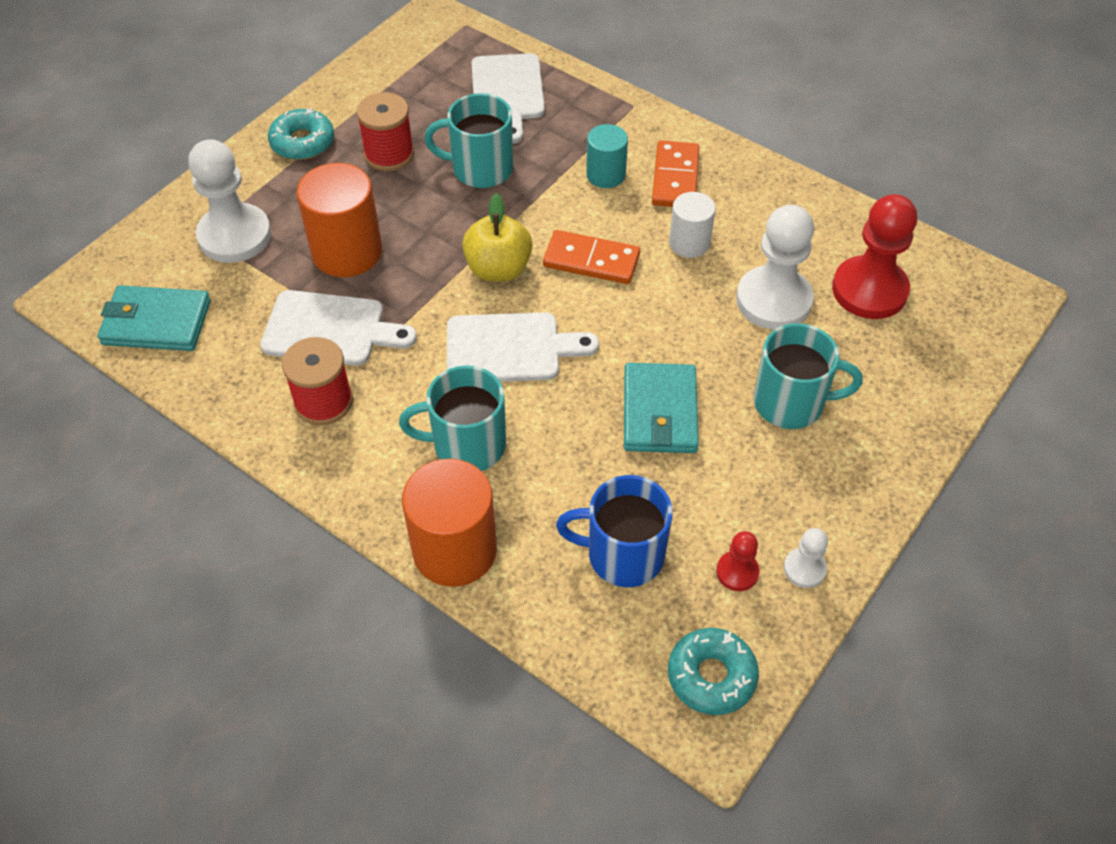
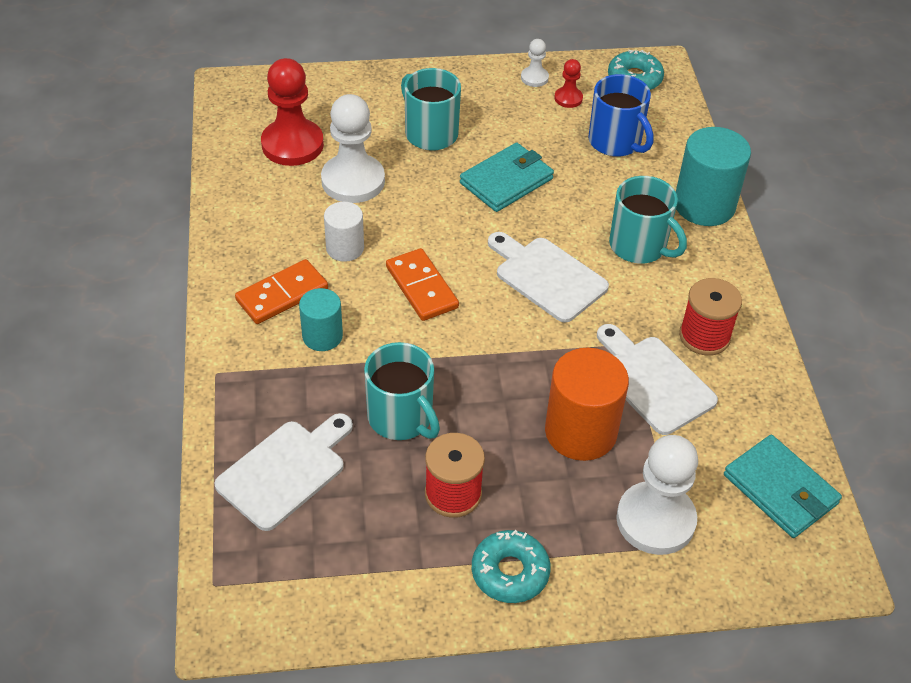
camera: 135 degrees left, 5 degrees down
(454, 550) = (704, 205): orange cylinder -> turquoise cylinder
(498, 269) = (489, 331): yellow apple -> none

